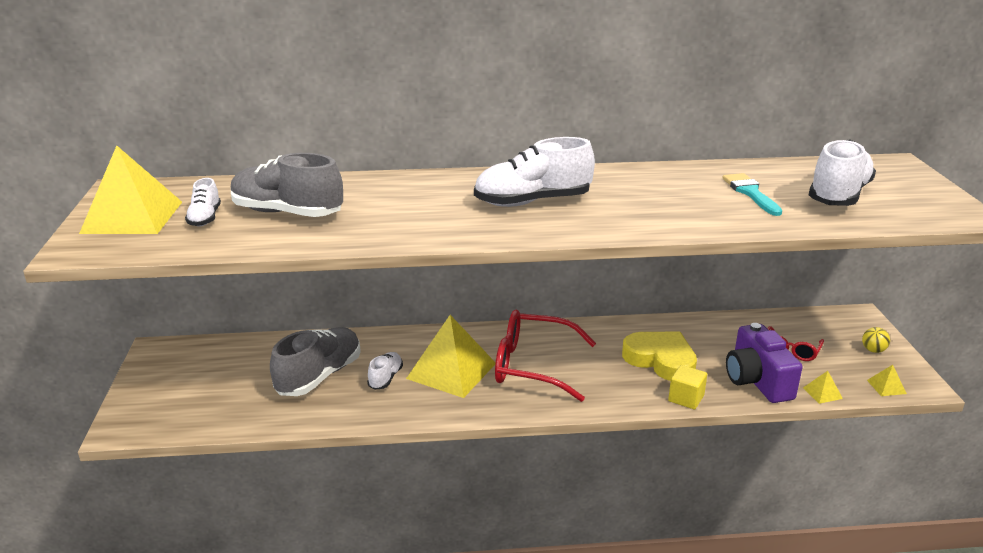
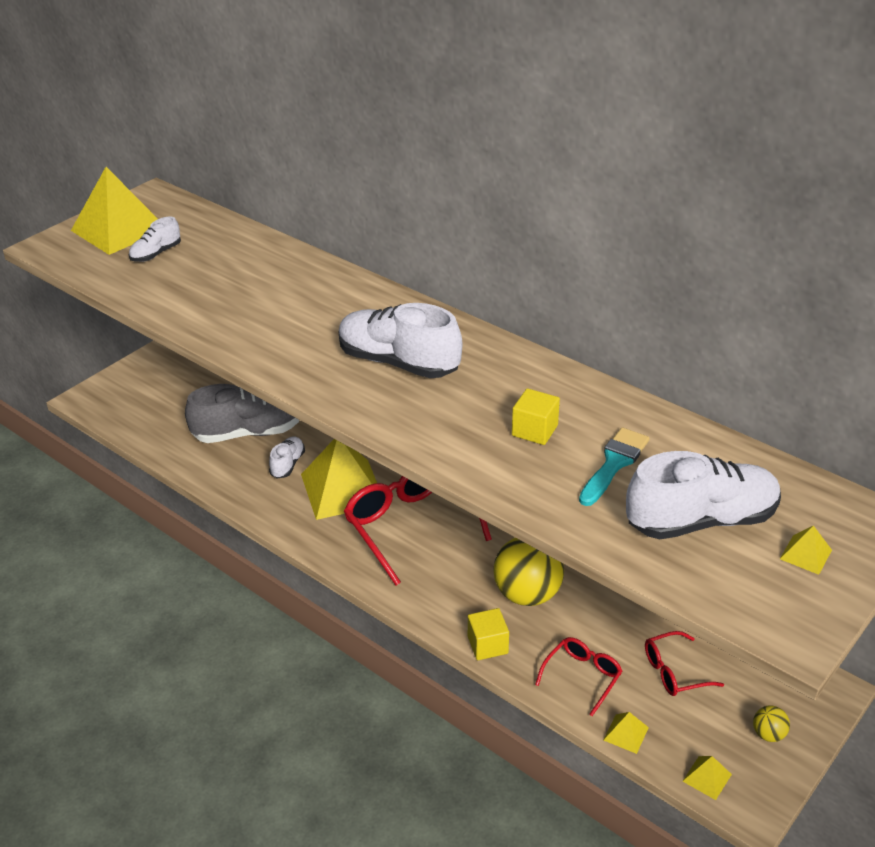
camera: 45 degrees right, 10 degrees up
(287, 213) = (211, 276): grey shoe -> none
(385, 378) = (288, 464): white shoe -> white shoe turned 45 degrees counterclockwise
(660, 360) = (527, 594): yellow heart -> yellow ball
(681, 197) = (534, 430): none -> yellow cube
(757, 381) = (582, 676): purple camera -> red glasses
(903, 187) = (806, 554): none -> yellow pyramid

